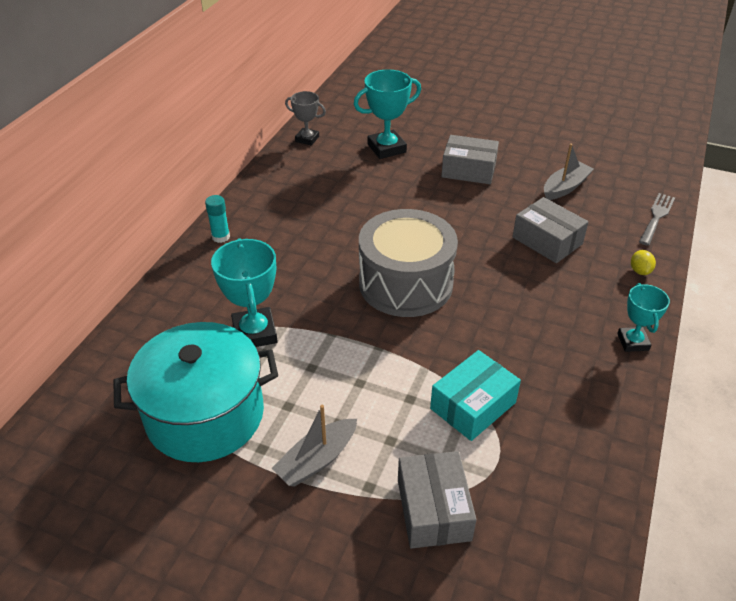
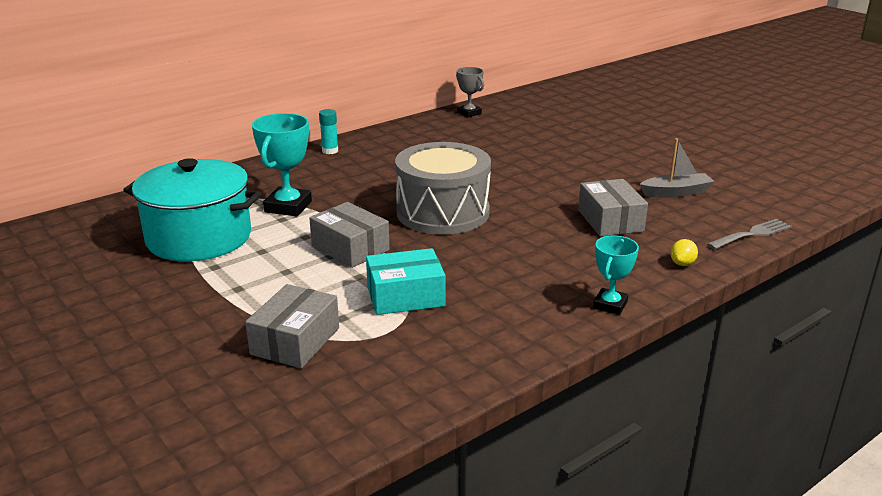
camera: 30 degrees right, 15 degrees down
(317, 460) = (244, 285): grey boat -> none
(386, 148) = (532, 132): turquoise trophy -> none
(468, 170) = (592, 161): grey box -> grey box (350, 248)

